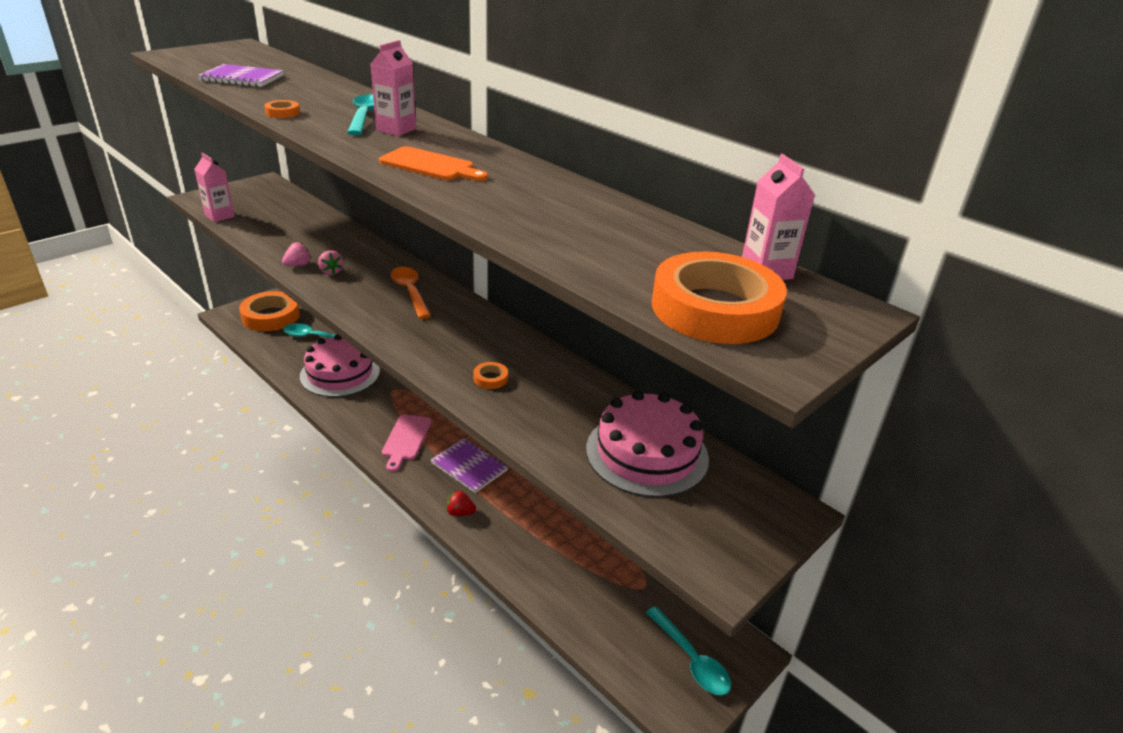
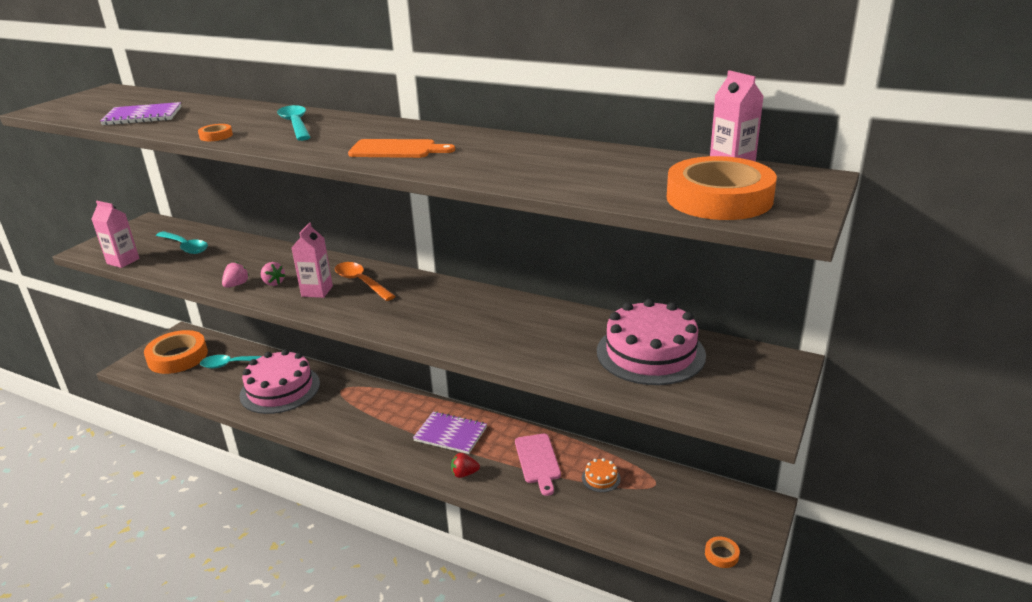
camera: 15 degrees left, 5 degrees down
(396, 130) = (336, 129): pink carton -> pink carton (317, 291)
(406, 439) = (378, 428): pink cutting board -> pink cutting board (538, 461)
(490, 378) = (483, 332): orange tape -> orange tape (721, 554)
(591, 561) = (601, 478): none -> orange cake
(691, 659) = (723, 526): turquoise spoon -> turquoise spoon (185, 247)

